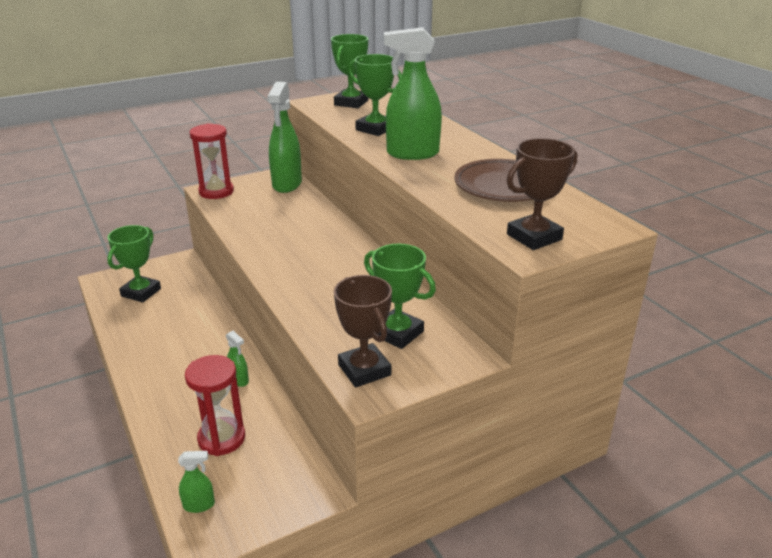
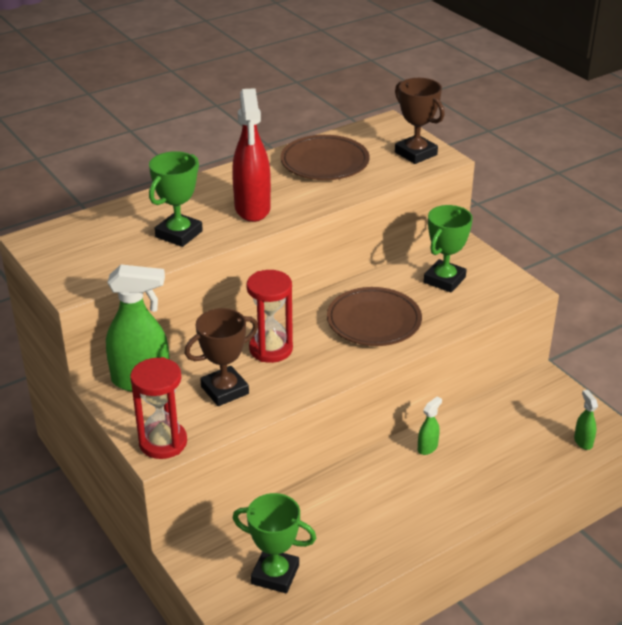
camera: 95 degrees left, 5 degrees up
(221, 438) = (508, 444): red hourglass -> red hourglass (271, 349)
(331, 282) = (374, 321): none -> brown plate
(351, 103) = (81, 257): green trophy -> none
(364, 370) = (497, 293): brown trophy -> brown trophy (225, 390)
(412, 154) = (252, 209): green spray bottle -> red spray bottle

